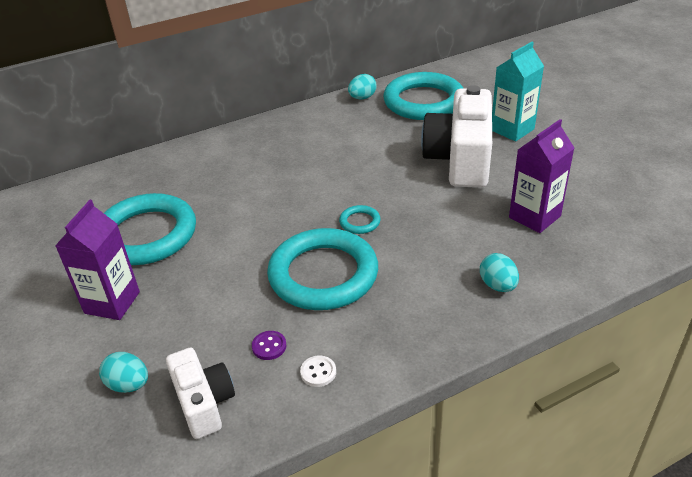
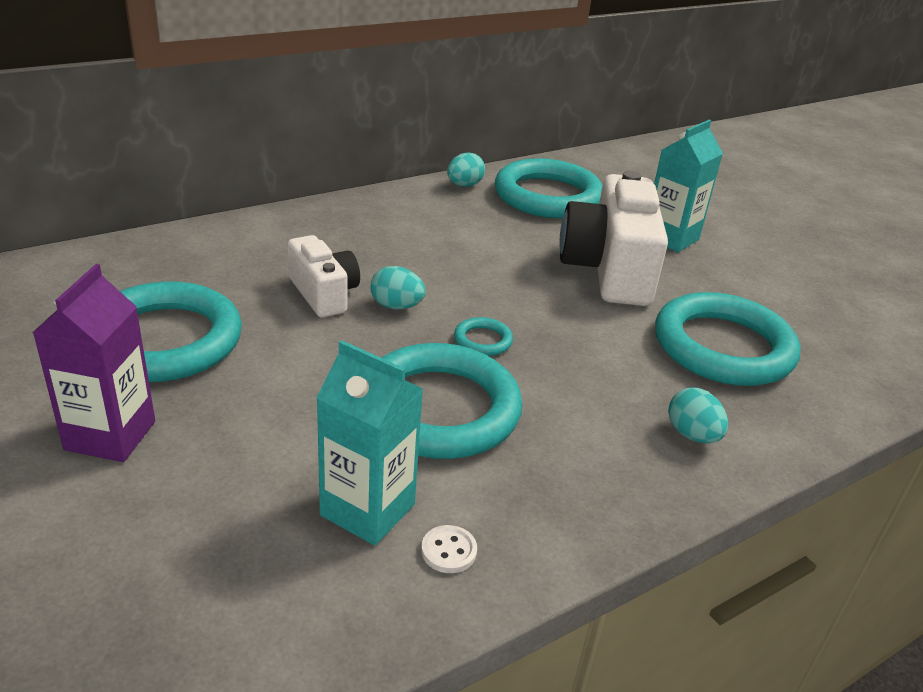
camera: 10 degrees left, 5 degrees down
(129, 385) = (141, 563): turquoise egg -> turquoise egg (396, 306)
(204, 403) = (269, 595): white camera -> white camera (324, 294)
(269, 346) = (367, 510): purple button -> turquoise carton
(534, 217) = (723, 347): purple carton -> turquoise ring

